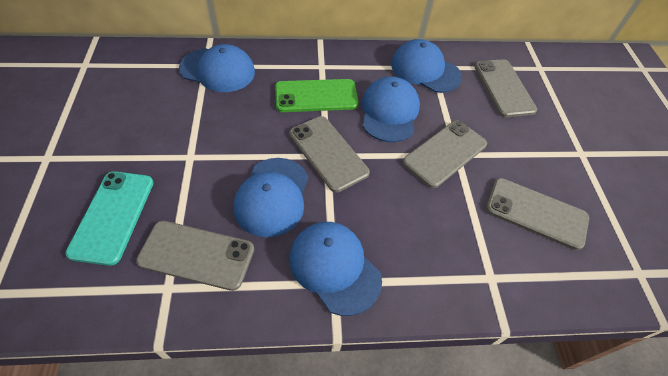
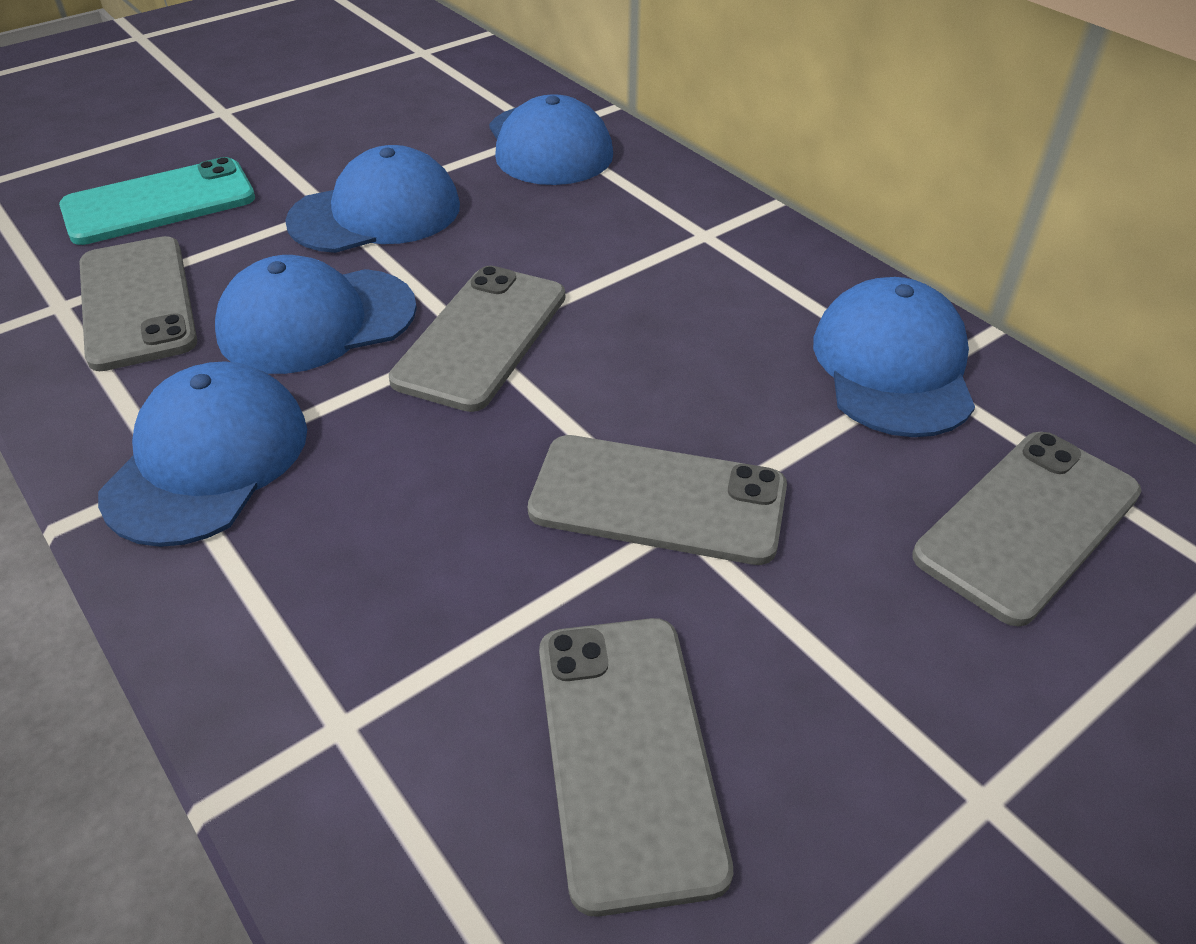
camera: 60 degrees right, 10 degrees down
(316, 96) = (615, 262): green phone -> none
(389, 112) = (687, 368): blue cap -> blue cap (375, 213)

